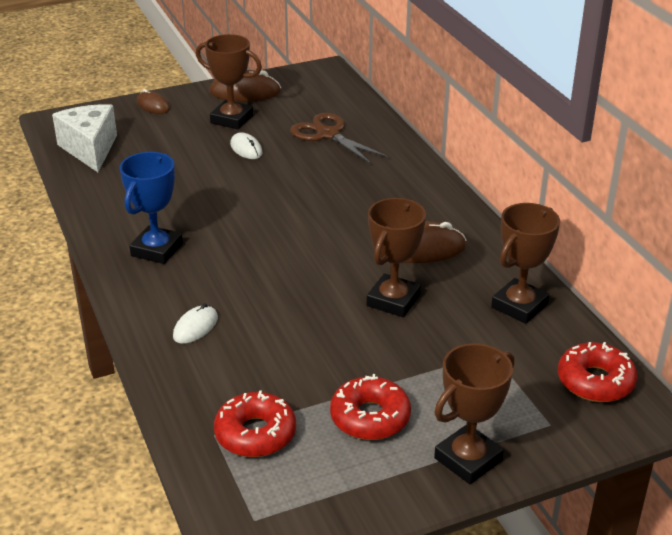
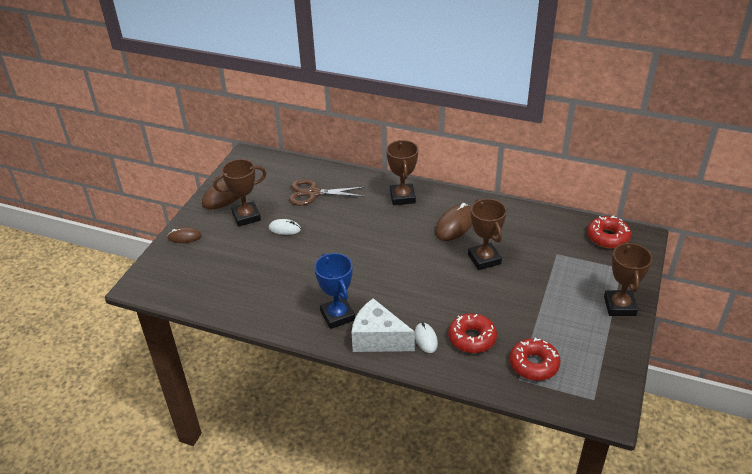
camera: 45 degrees left, 5 degrees up
(90, 149) = (195, 287): white cheese -> white cheese (378, 339)
(370, 417) = (561, 319): red donut -> red donut (472, 338)
(519, 306) = (533, 224): brown trophy -> brown trophy (402, 197)

